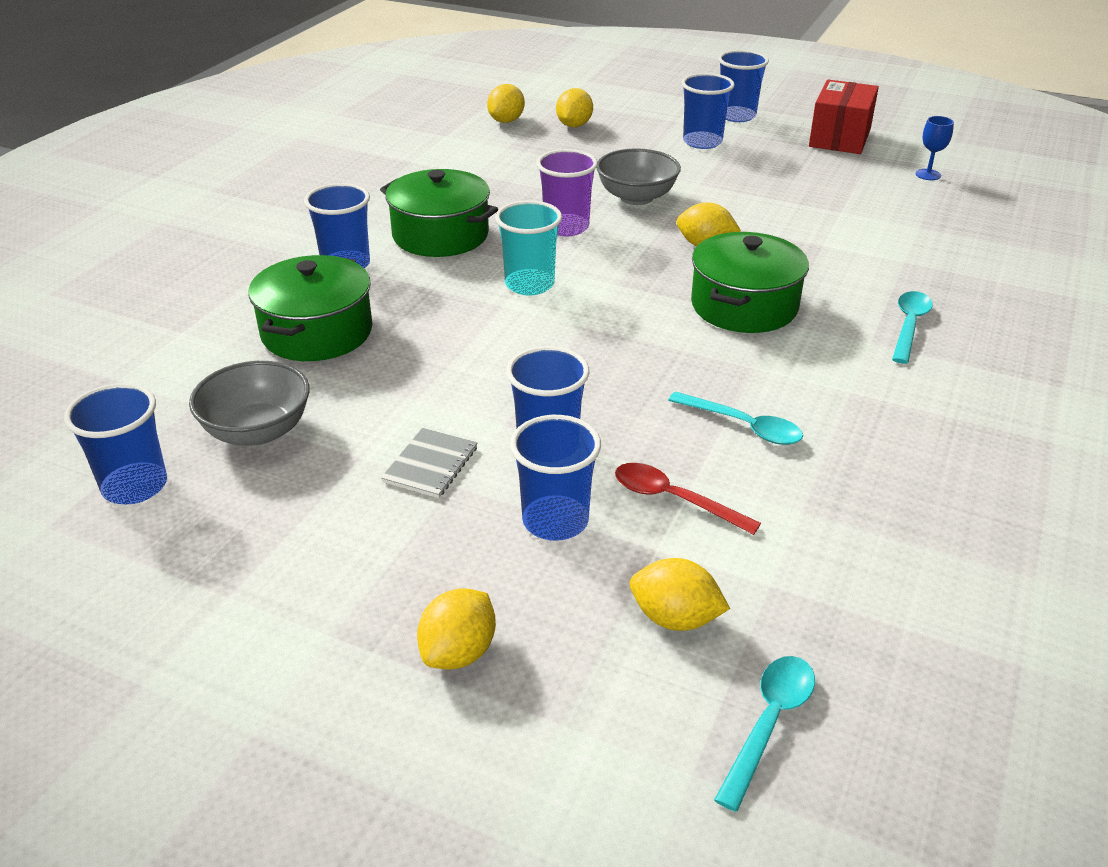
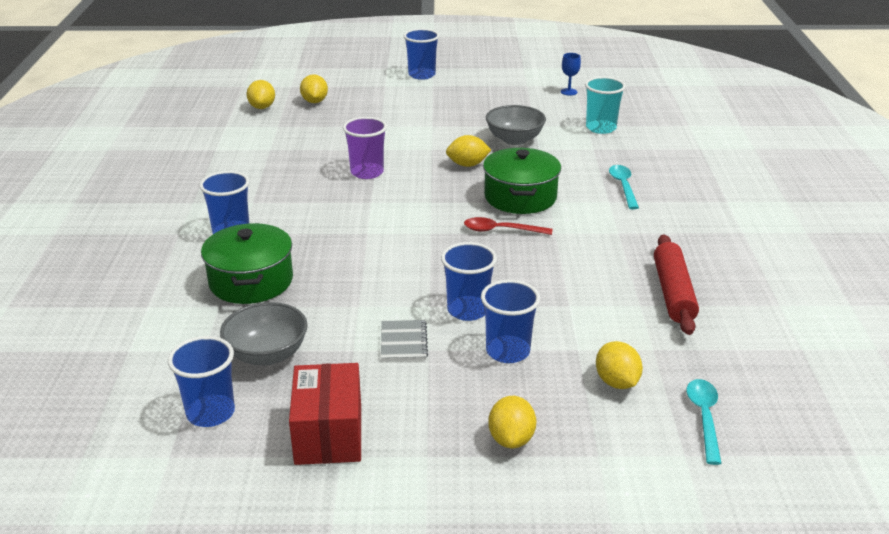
camera: 25 degrees left, 5 degrees down
(440, 235) = (283, 196): green pot -> none
(529, 284) = (373, 215): turquoise cup -> turquoise cup (601, 128)
(636, 197) = (398, 143): grey bowl -> grey bowl (514, 139)
(674, 499) = (566, 319): red spoon -> red spoon (501, 230)
(675, 618) = (616, 382): yellow lemon -> yellow lemon turned 75 degrees clockwise
(702, 142) = (412, 97): blue cup -> none
(743, 426) = (573, 268): turquoise spoon -> none
(839, 138) = (498, 78): red box -> red box (328, 434)
(867, 506) = (673, 293): none -> red rolling pin

